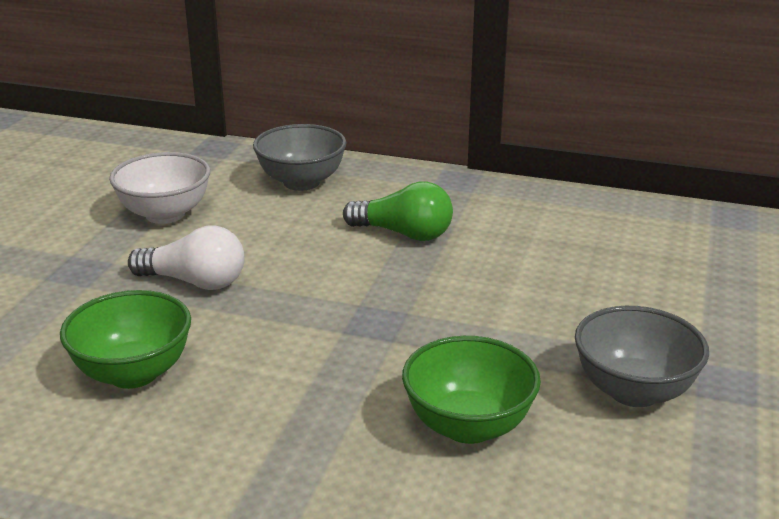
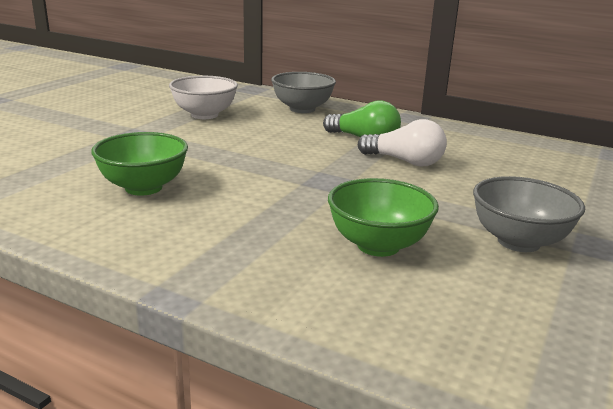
camera: 10 degrees right, 5 degrees down
(195, 282) = (208, 148): white light bulb -> white light bulb (405, 161)

